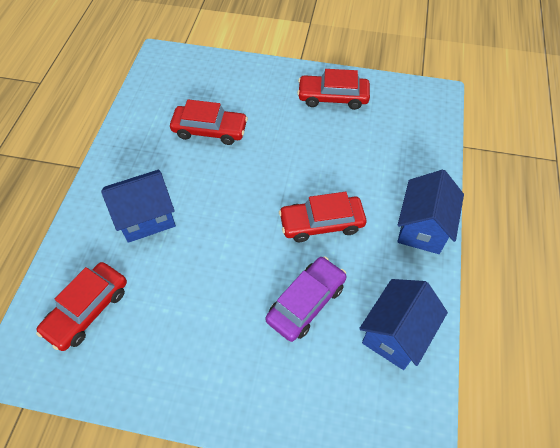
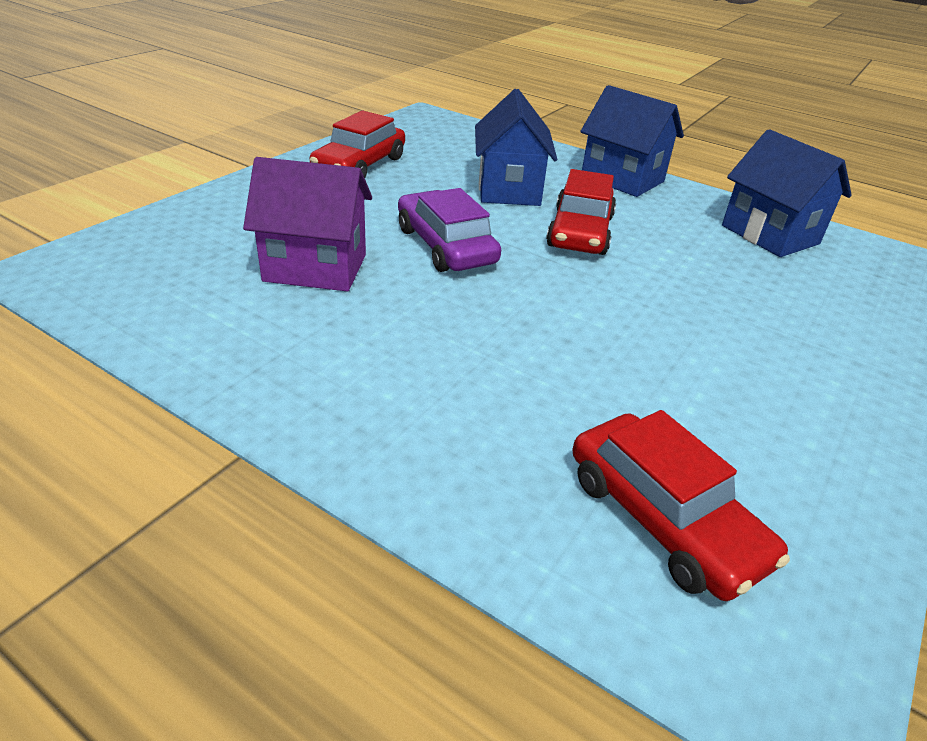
camera: 70 degrees left, 20 degrees down
(146, 218) = (468, 384): blue house -> blue house (509, 189)
(210, 130) = (315, 268): red car -> purple house
(306, 302) = (709, 277): purple car -> purple car (446, 246)

